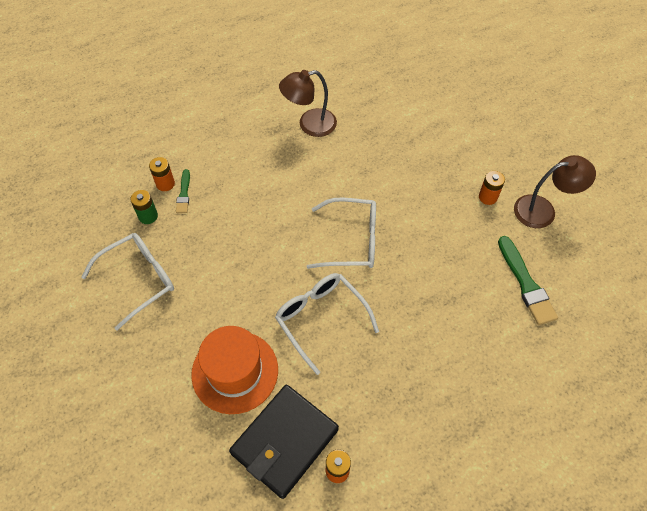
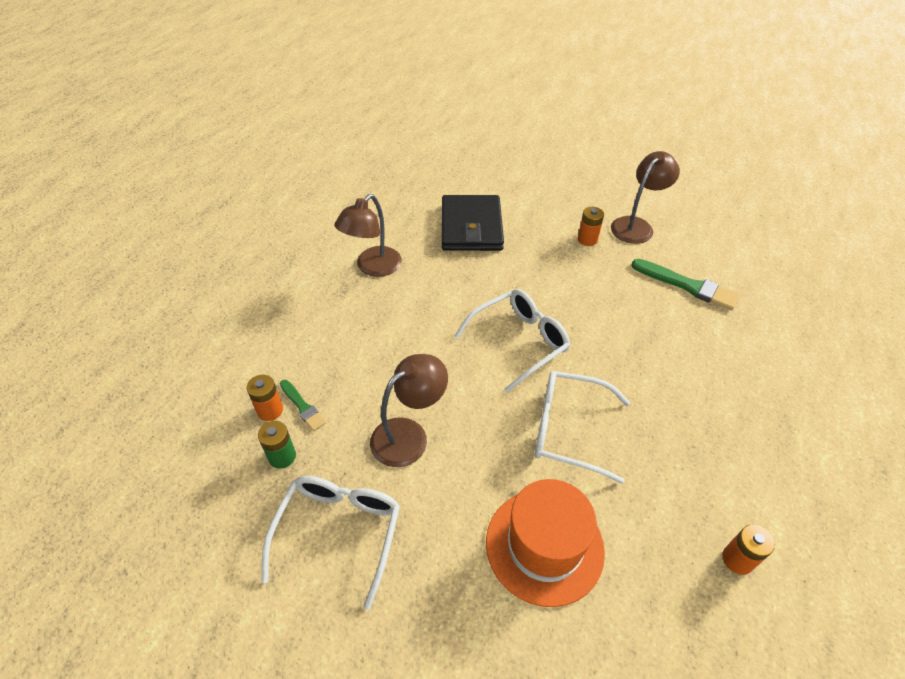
camera: 40 degrees left, 10 degrees down
(224, 253) = (409, 435): none -> brown lamp
(284, 441) = (665, 574): black wallet -> black wallet (471, 227)

